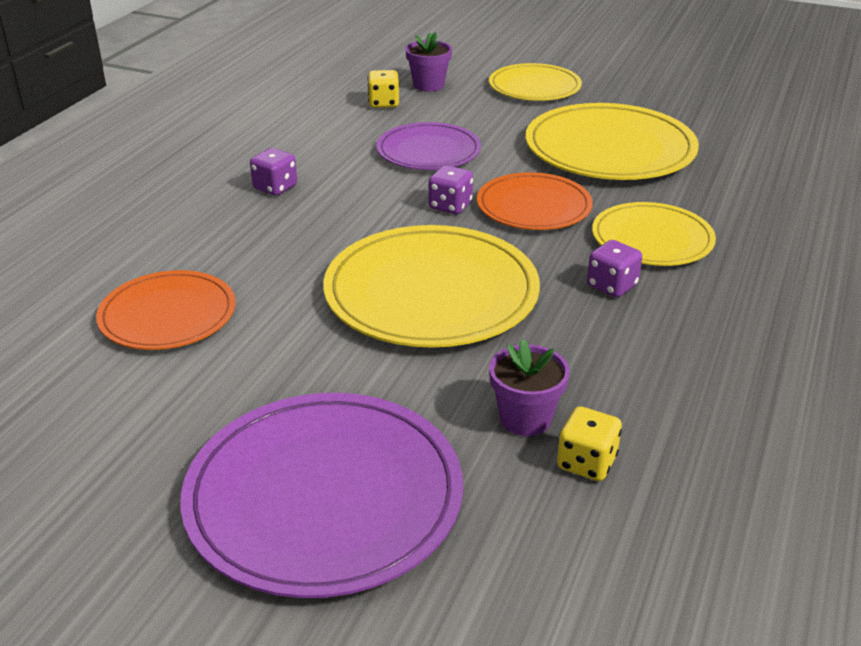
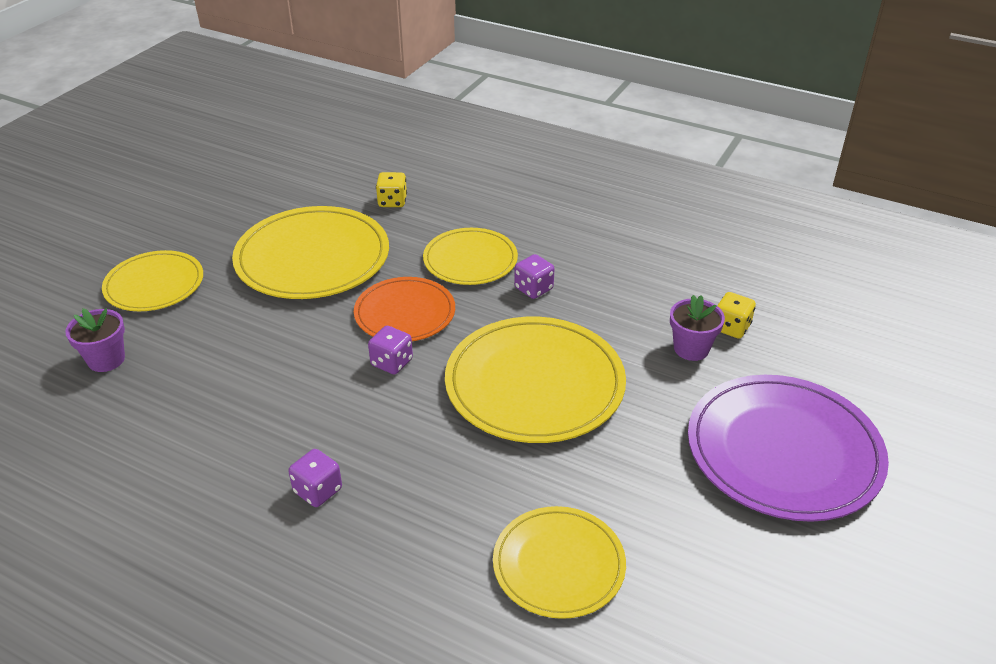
camera: 85 degrees left, 5 degrees up
(168, 315) = (558, 564): orange plate -> yellow plate
(383, 103) = (137, 398): yellow dice -> yellow dice (392, 201)
(428, 151) = (274, 370): purple plate -> none

